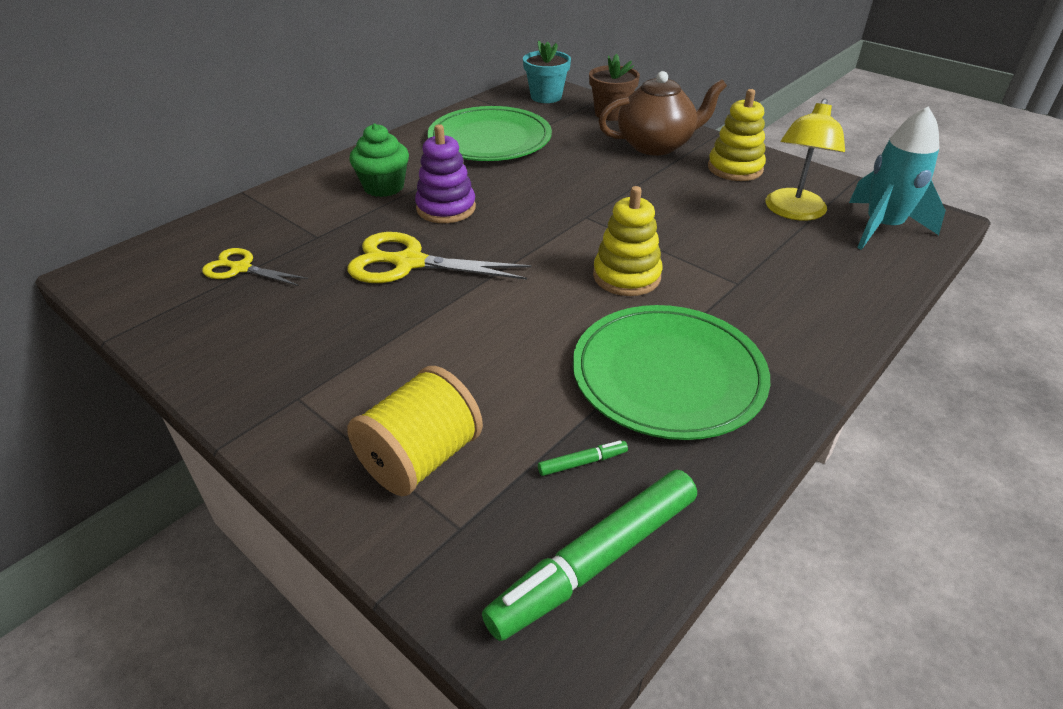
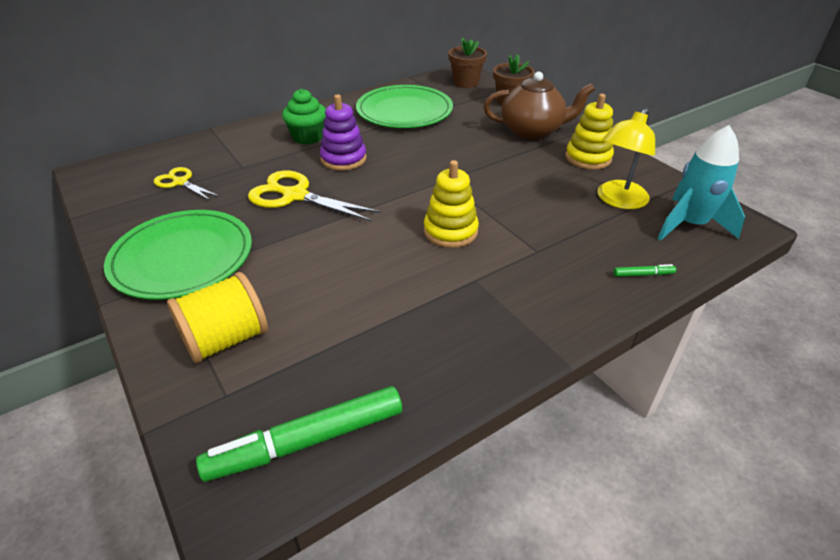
camera: 15 degrees right, 0 degrees up
(546, 97) = (466, 83): turquoise flower pot -> brown flower pot
(582, 462) = (338, 366): green marker -> green marker (643, 274)
(668, 375) = (440, 313): green plate -> green plate (182, 257)

